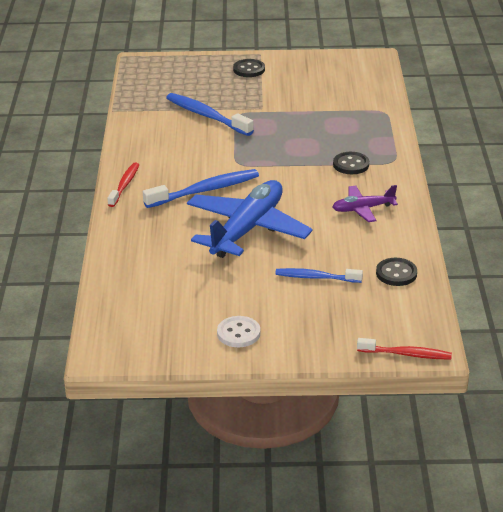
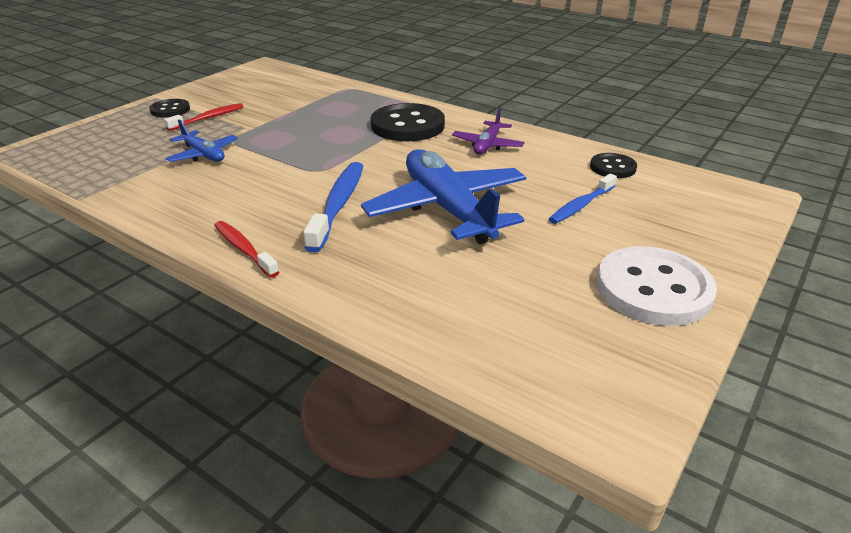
camera: 55 degrees left, 0 degrees up
(206, 116) = (203, 154): blue toothbrush -> blue plane
(238, 333) = (653, 289): white button -> white button, size x1.86
(351, 164) = (407, 126): black button -> black button, size x1.86
(406, 354) = (759, 209): red toothbrush -> red toothbrush (208, 118)

